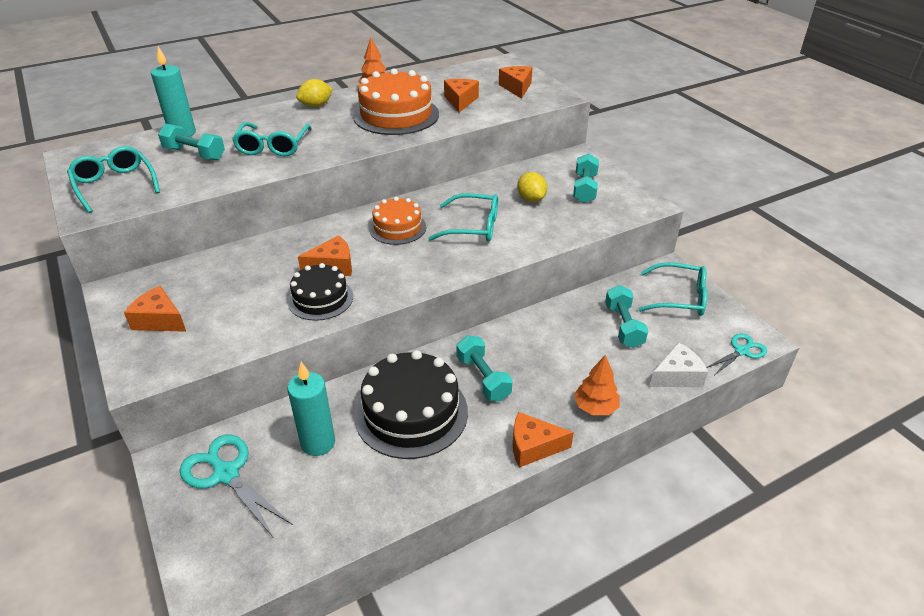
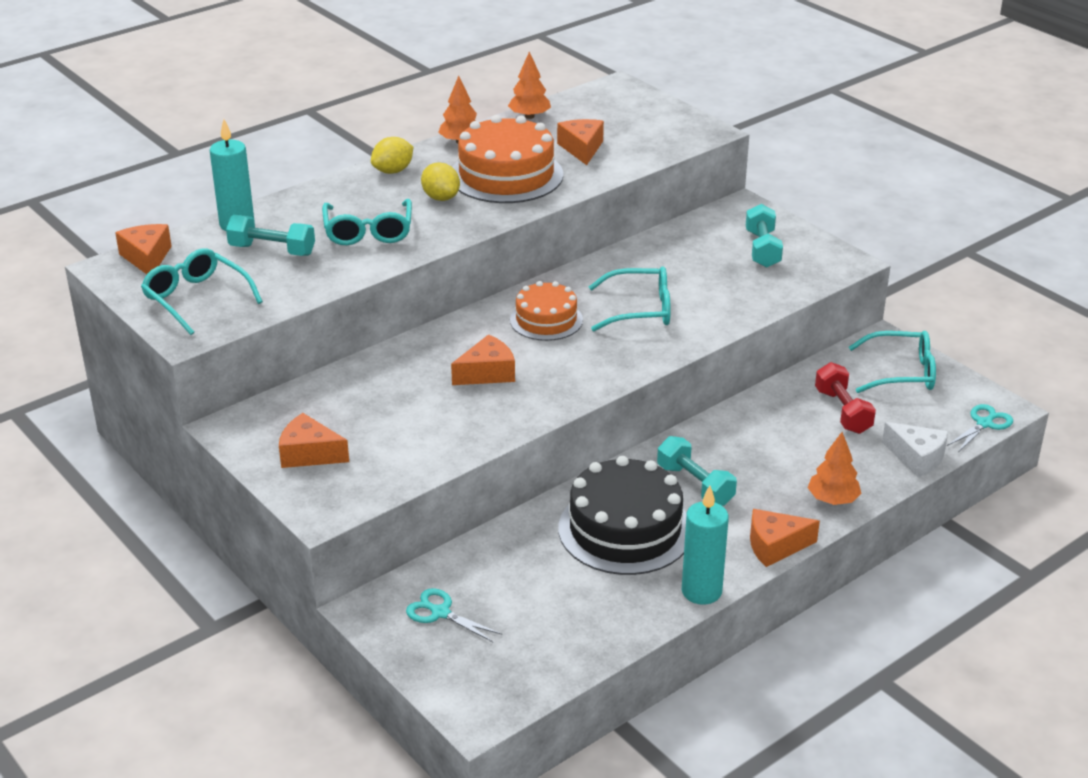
camera: 10 degrees left, 5 degrees down
(226, 474) = (440, 613): turquoise scissors -> turquoise scissors, size x0.62
(318, 443) = (530, 571): turquoise candle -> turquoise candle (701, 591)
(320, 298) = (491, 410): black cake -> none
(432, 77) = (529, 116): none -> orange tree
(516, 88) = (648, 123): orange cheese -> orange cheese (147, 258)
(531, 199) = (699, 269): yellow lemon -> yellow lemon (441, 198)
(623, 326) = (842, 411): turquoise dumbbell -> red dumbbell
(677, 376) = (917, 458): white cheese -> white cheese turned 75 degrees clockwise

